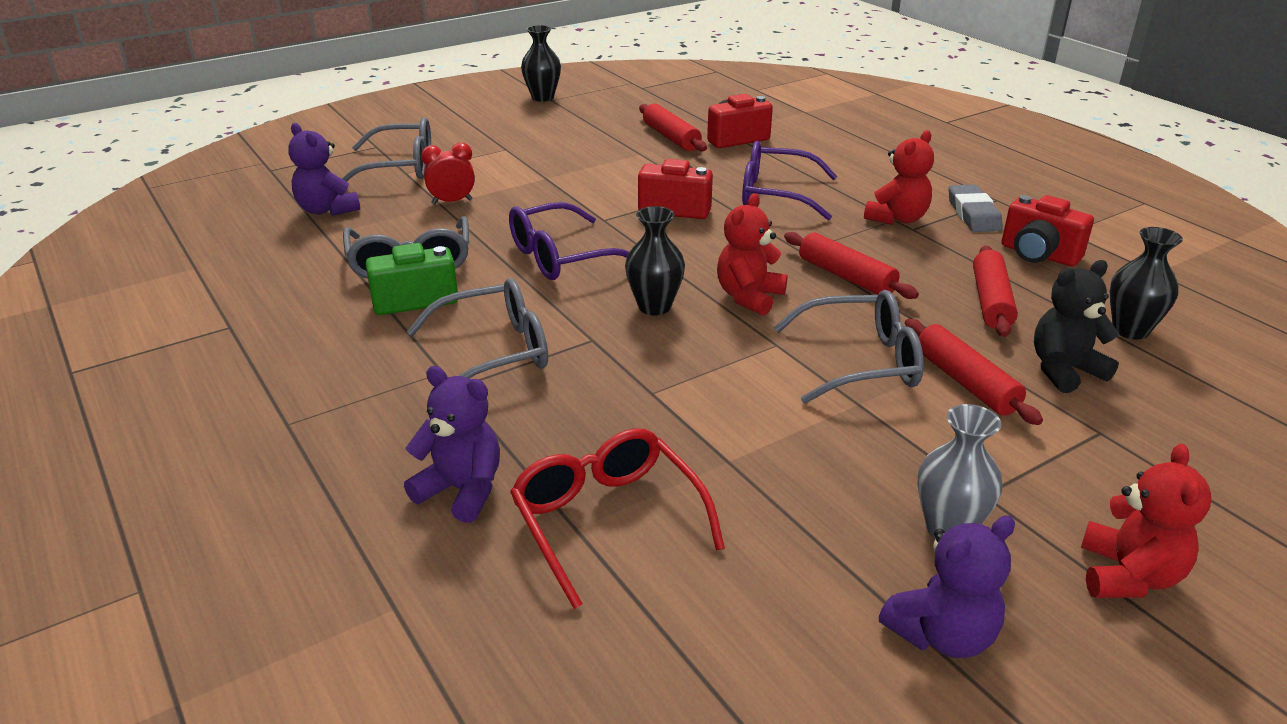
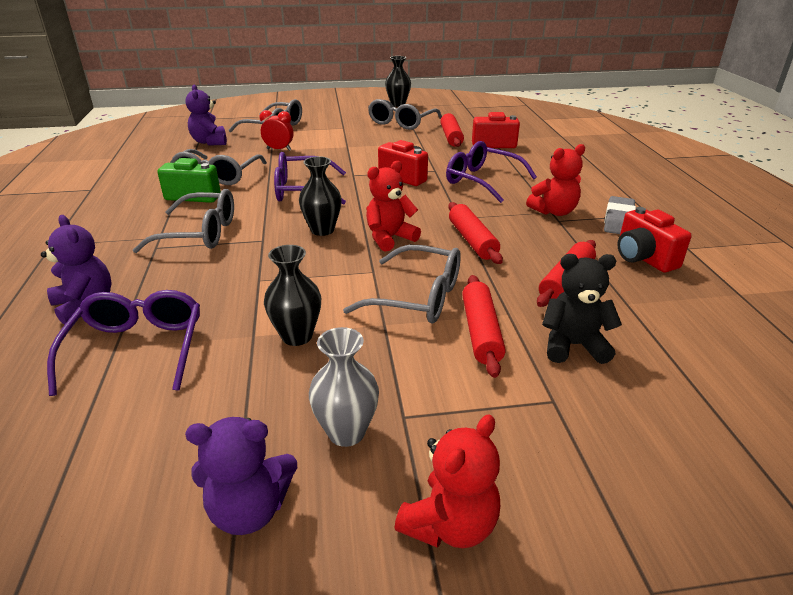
camera: 25 degrees right, 0 degrees up
(580, 126) = (402, 122): none -> grey glasses
(608, 521) = (137, 349): red glasses -> purple glasses
(1130, 330) = (667, 331): black vase -> black vase (297, 336)

